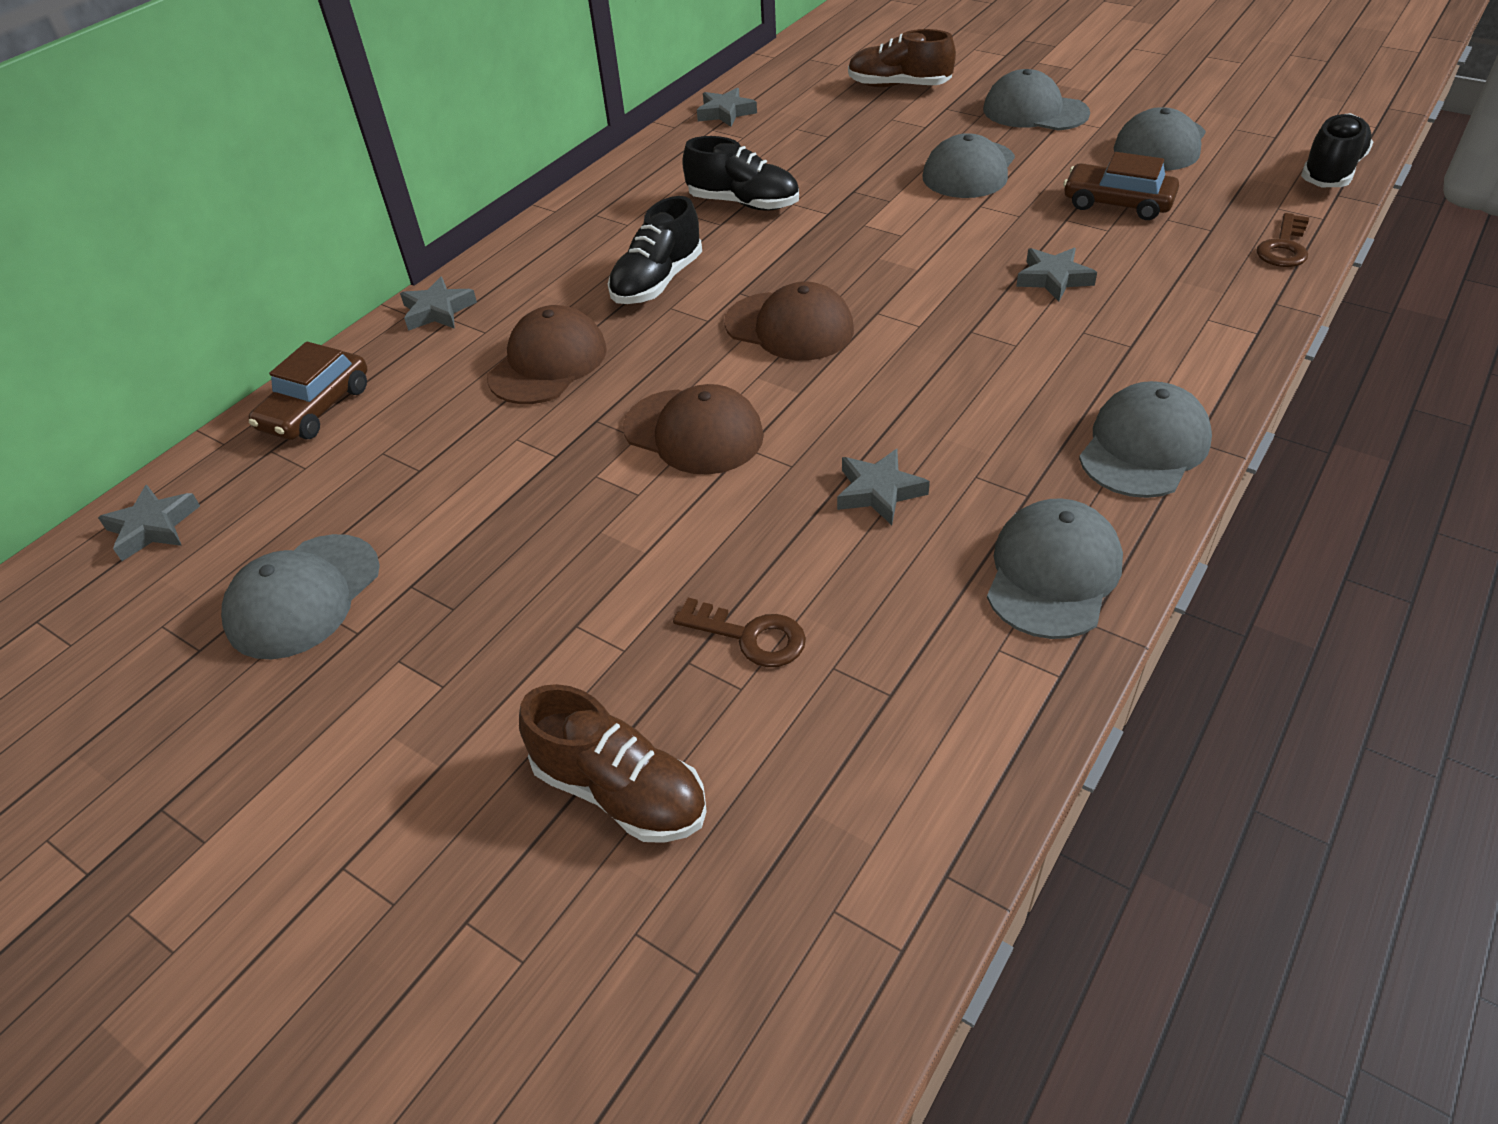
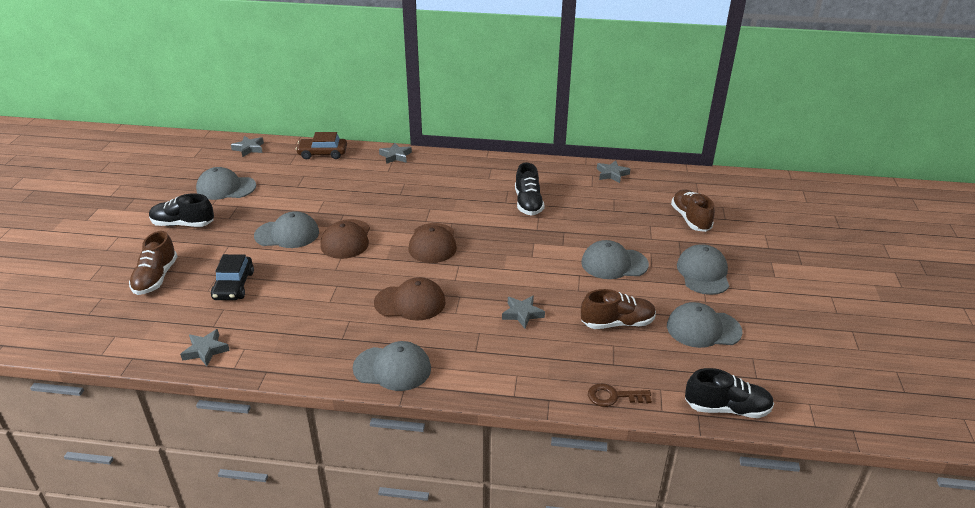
camera: 60 degrees right, 10 degrees down
(548, 363) = (374, 192): brown cap -> brown cap (410, 302)
(657, 282) = (447, 200): black shoe -> black shoe (183, 224)
(751, 636) = (234, 285): brown key -> black car
(879, 491) = (328, 296): grey star -> grey star (205, 350)
(1053, 573) = (293, 355): grey cap -> grey cap (287, 234)
(1117, 203) = (617, 323): brown car -> brown shoe

